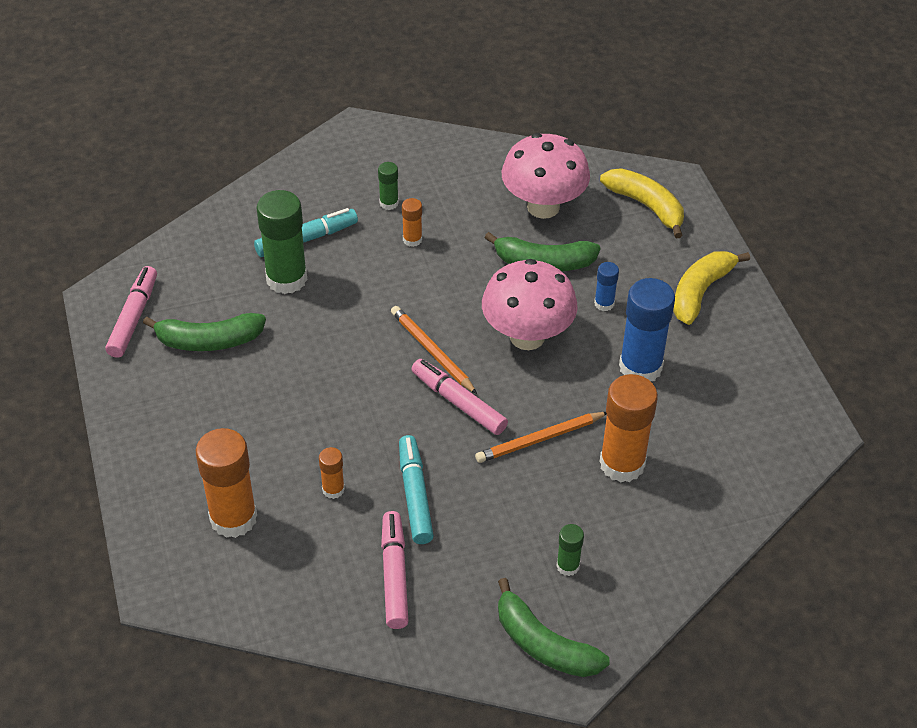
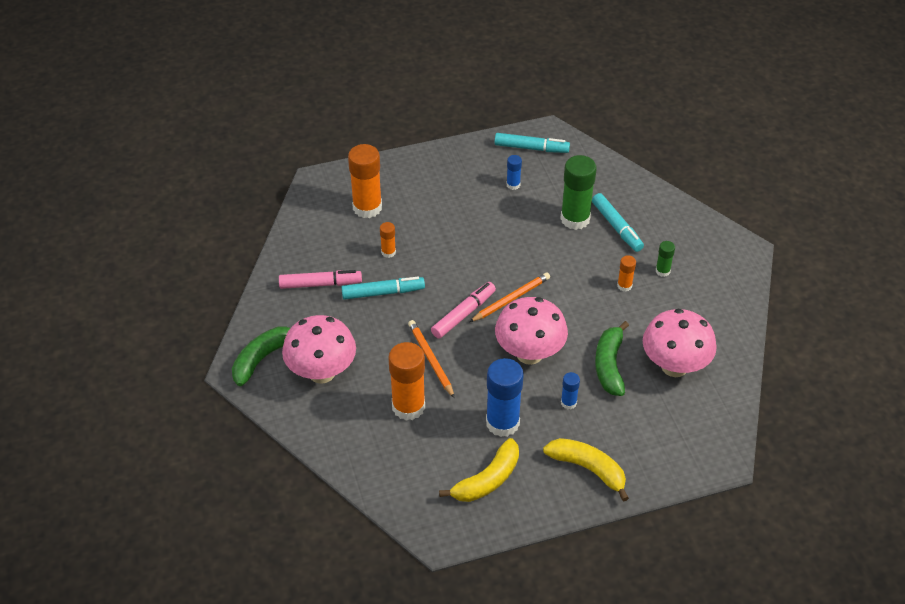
camera: 90 degrees right, 0 degrees up
(133, 317) = (531, 148): pink marker -> turquoise marker
(209, 341) = (513, 185): green banana -> blue glue stick
(568, 566) = (322, 372): green glue stick -> pink mushroom
(646, 206) = (687, 437): yellow banana -> yellow banana (487, 480)

